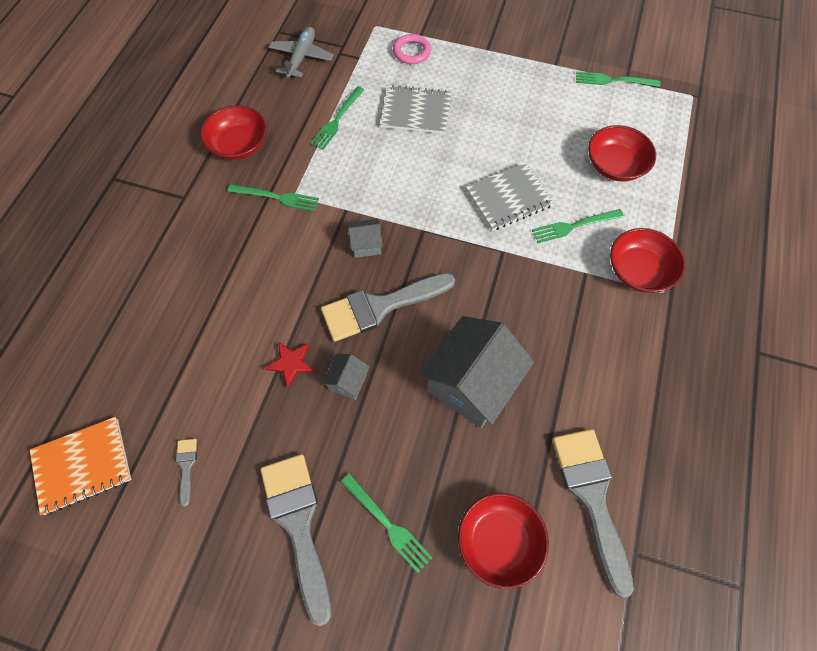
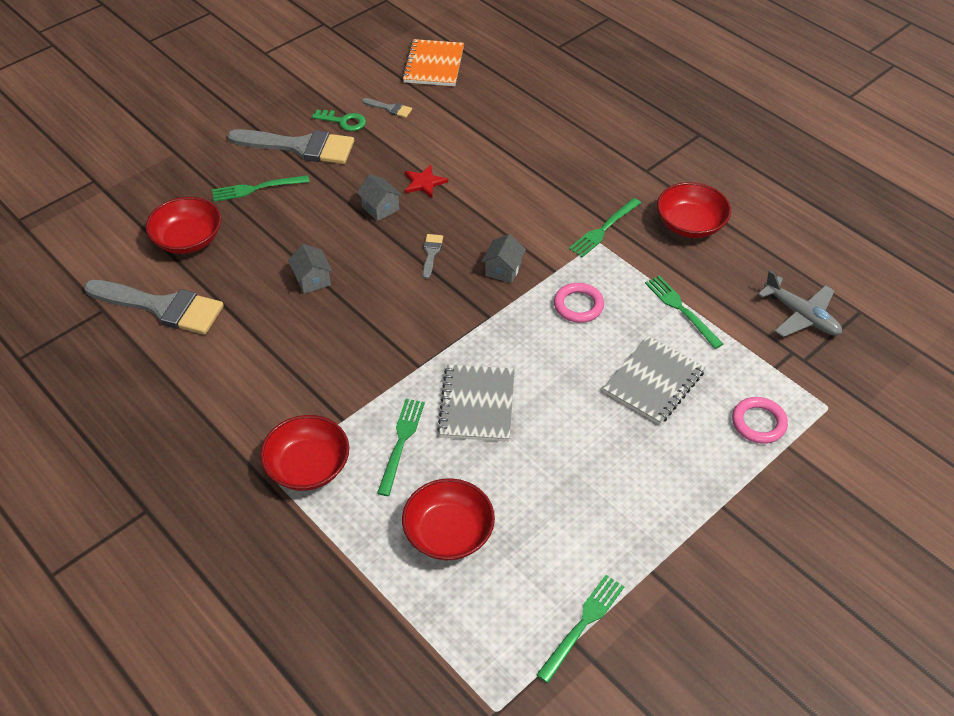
camera: 120 degrees right, 15 degrees down
(232, 503) = (344, 121): none -> green key
(373, 180) = (578, 305): none -> pink ring
(380, 307) = (431, 253): grey brush -> grey brush, size x0.43
(471, 384) = (312, 280): grey house -> grey house, size x0.45

